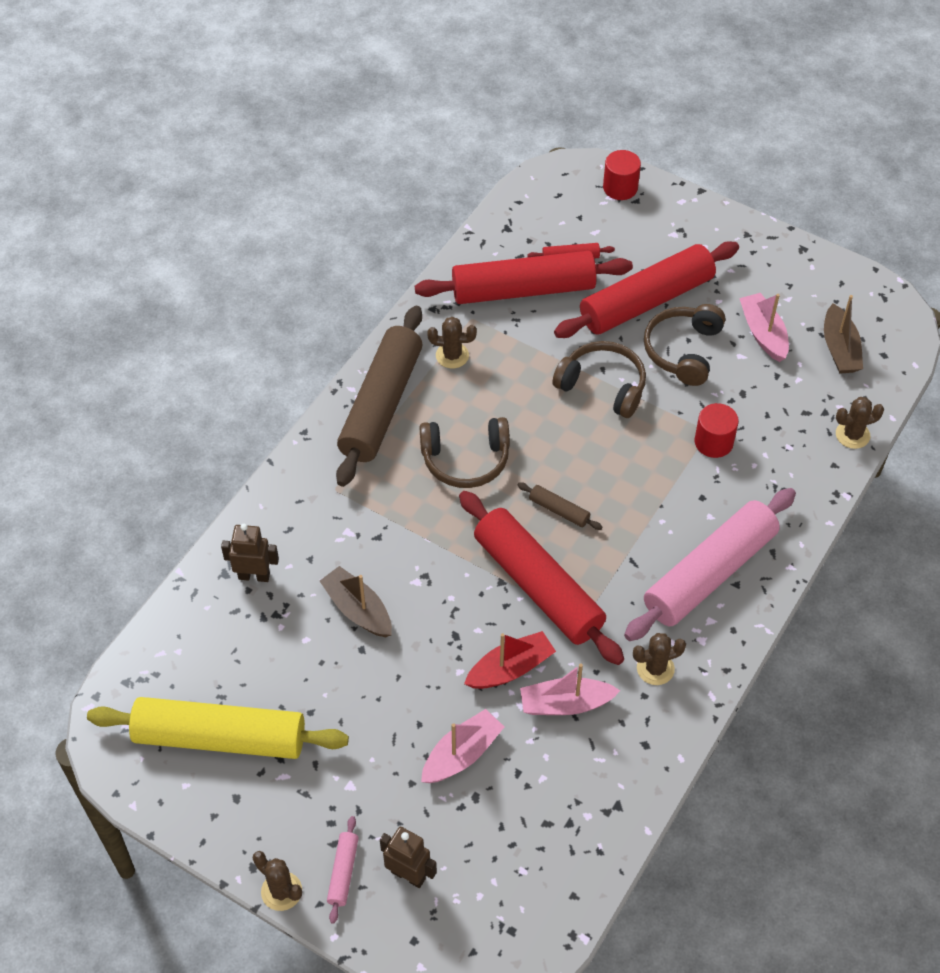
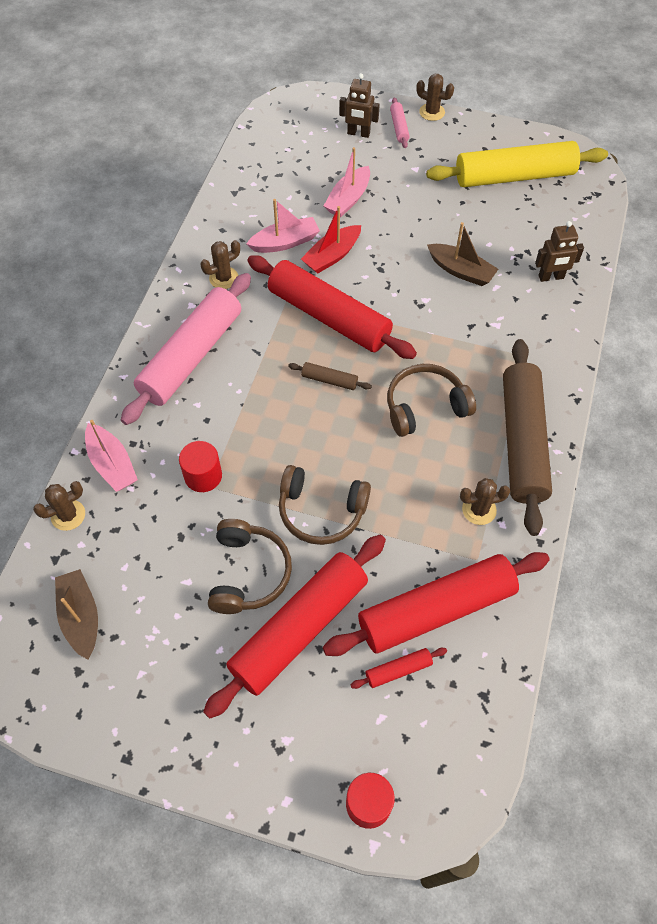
camera: 165 degrees right, 5 degrees up
(763, 333) = (165, 617): pink boat -> pink boat (112, 464)

